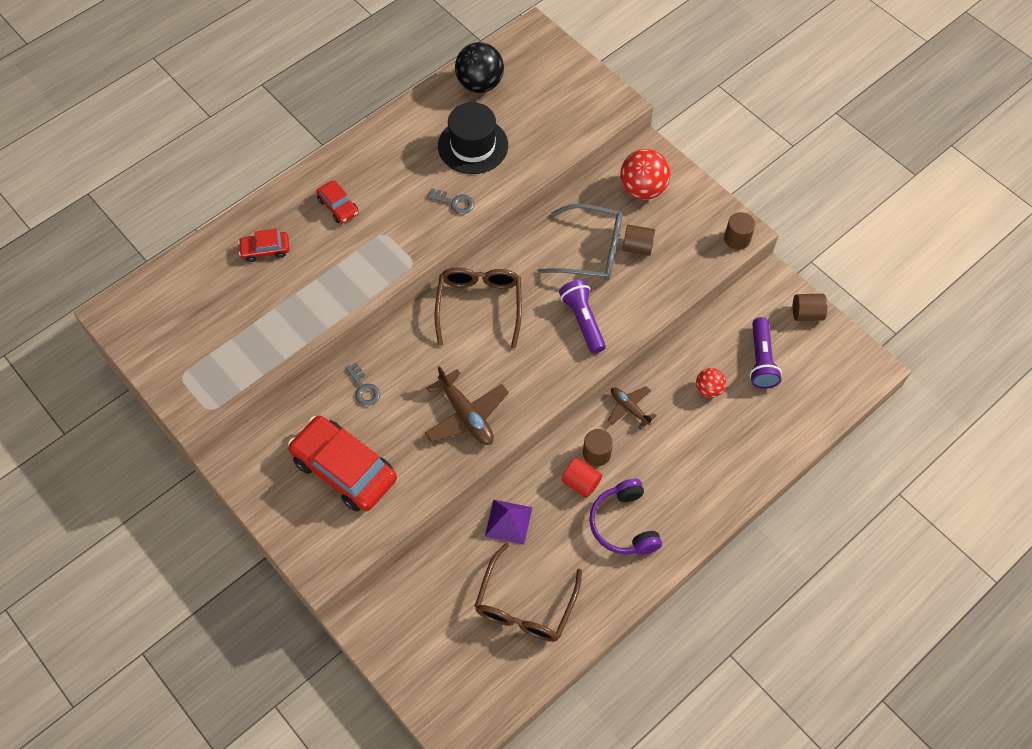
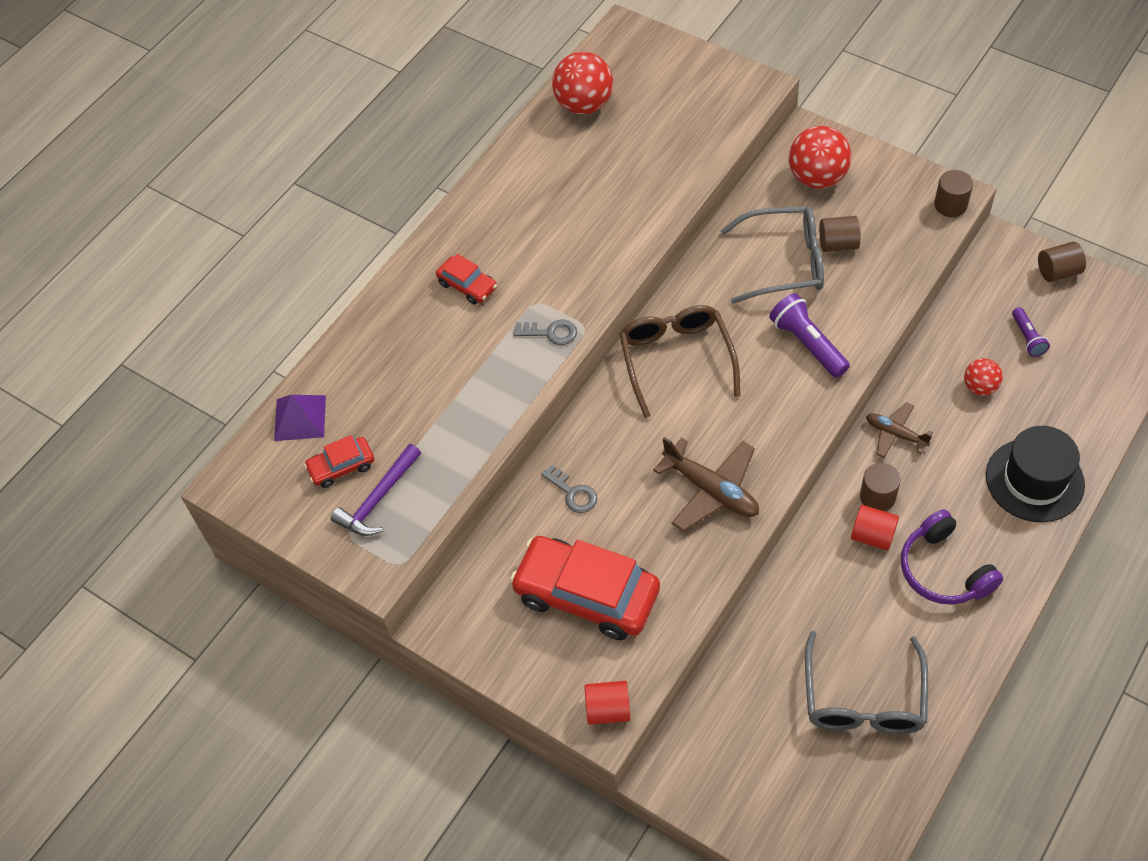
camera: 10 degrees left, 5 degrees down
(212, 355) = (378, 499): none -> purple hammer
(265, 250) = (397, 358): red car -> red car (341, 467)
(327, 560) = (608, 709): none -> red cylinder
(454, 202) = (607, 245): grey key -> grey key (550, 333)
(473, 145) = (603, 175): black hat -> black hat (1034, 480)
(480, 84) = (584, 105): black ball -> red ball
(508, 521) = (803, 606): purple pyramid -> purple pyramid (300, 418)
(525, 604) = (863, 698): brown glasses -> grey glasses
(761, 360) = (1027, 338): purple flashlight -> purple flashlight, size x0.60

